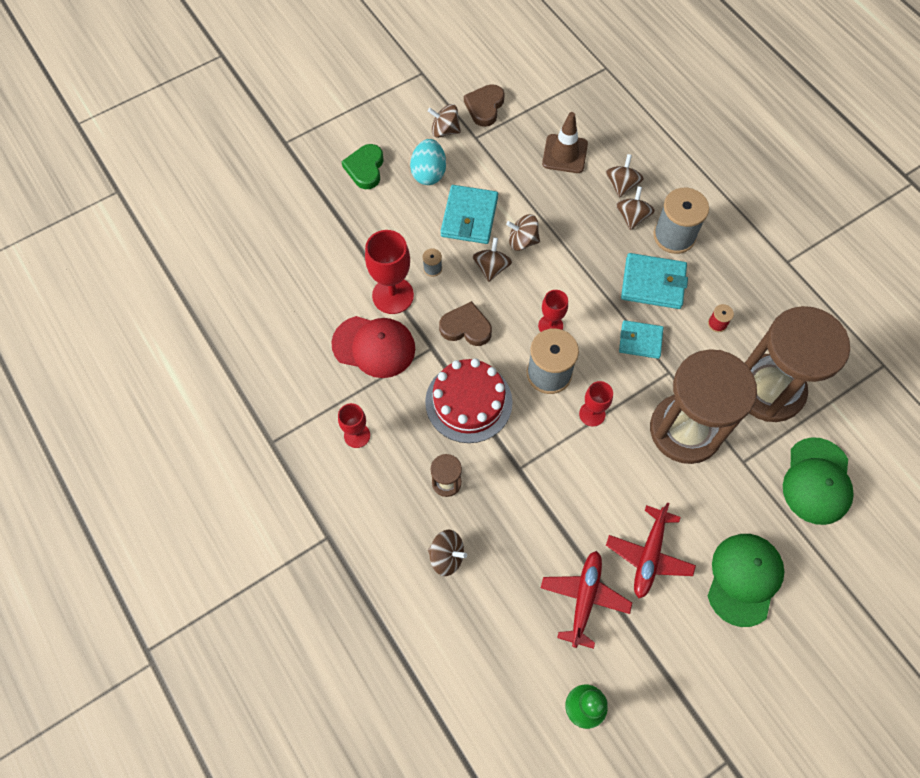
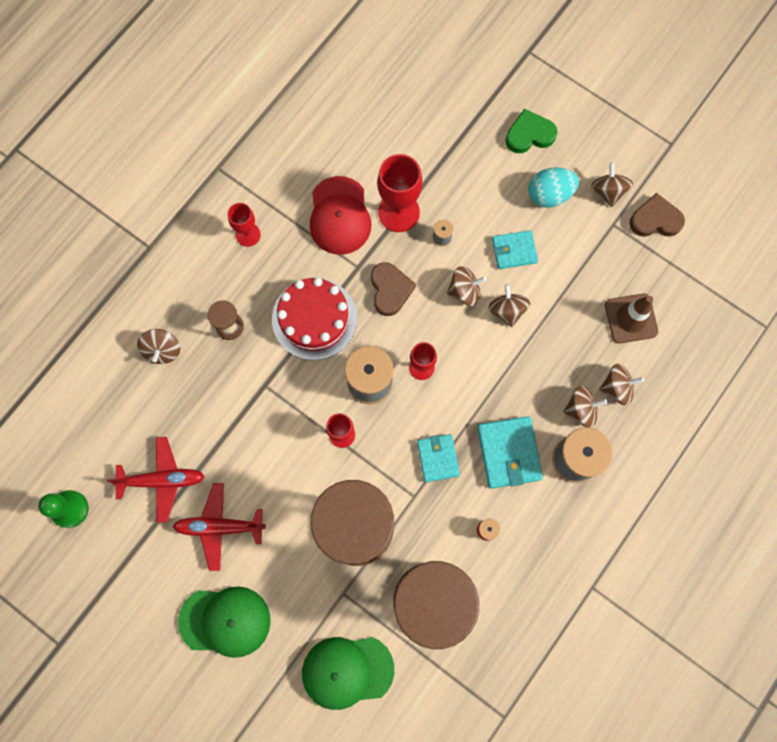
camera: 70 degrees right, 10 degrees up
(469, 217) = (514, 251): turquoise wallet -> turquoise wallet, size x0.66

